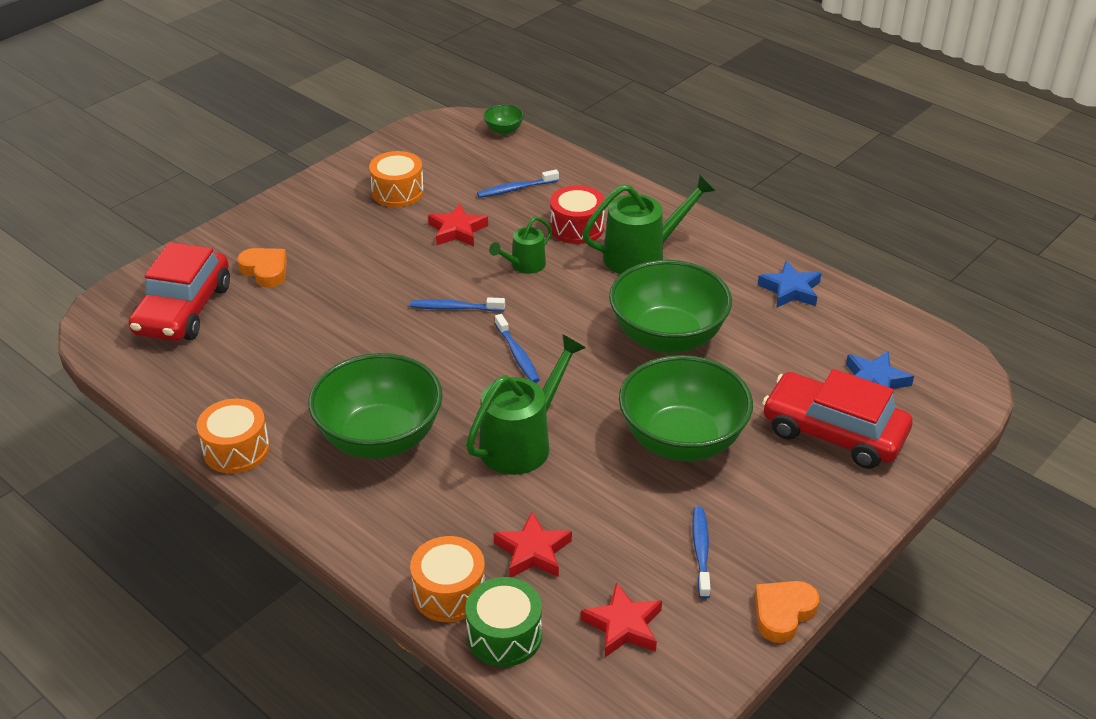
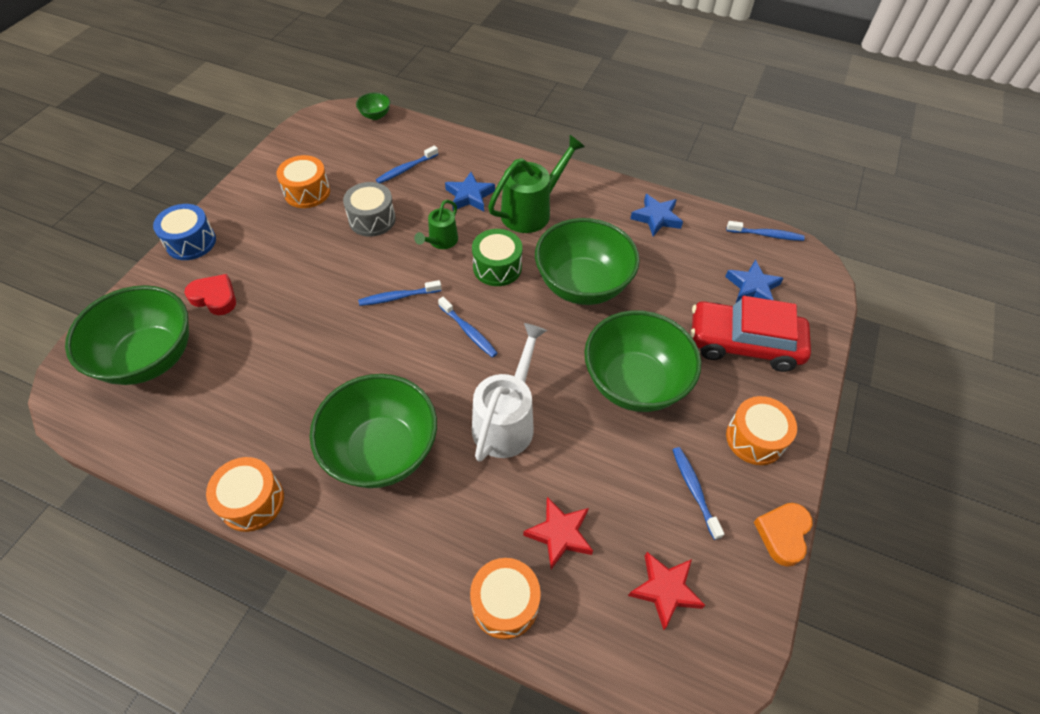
camera: 20 degrees left, 15 degrees up
(183, 310) = (149, 358): red car -> green bowl
(260, 216) = (191, 242): none -> blue drum
(265, 270) = (215, 297): orange heart -> red heart
(457, 230) = (372, 219): red star -> grey drum
(504, 635) = (570, 635): green drum -> green drum (497, 267)
(522, 442) = (507, 420): green watering can -> white watering can
(577, 228) = (469, 196): red drum -> blue star
(797, 522) = (755, 438): none -> orange drum
(922, 333) = (766, 235): none -> blue toothbrush

